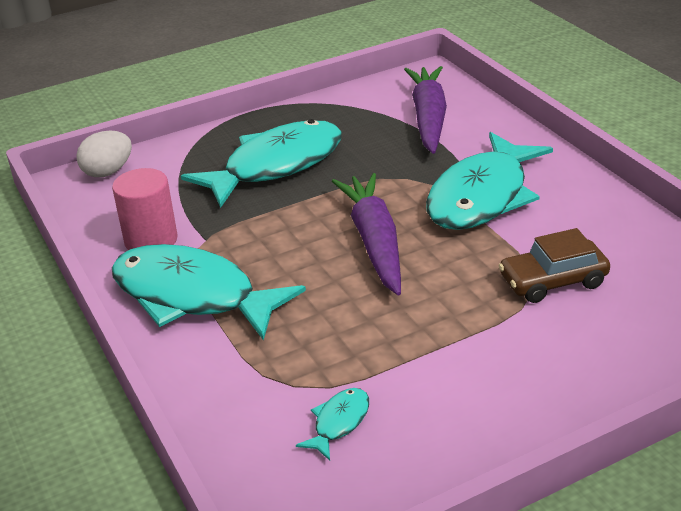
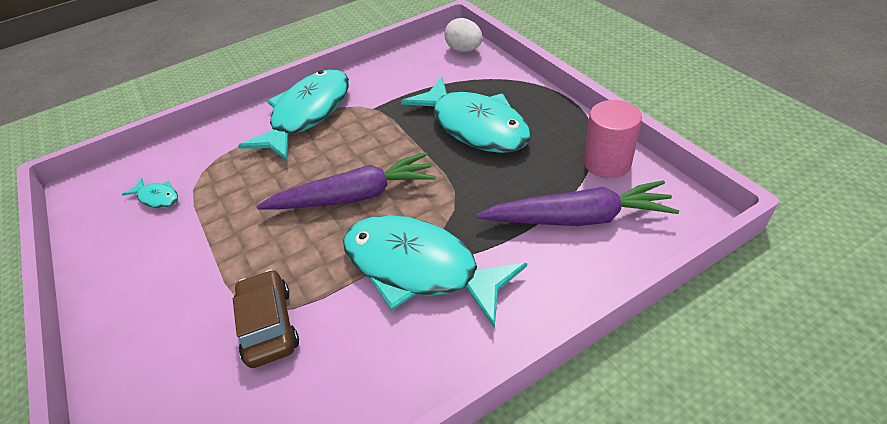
camera: 90 degrees right, 10 degrees up
(151, 240) = (375, 85): pink cylinder -> pink cylinder (607, 163)

